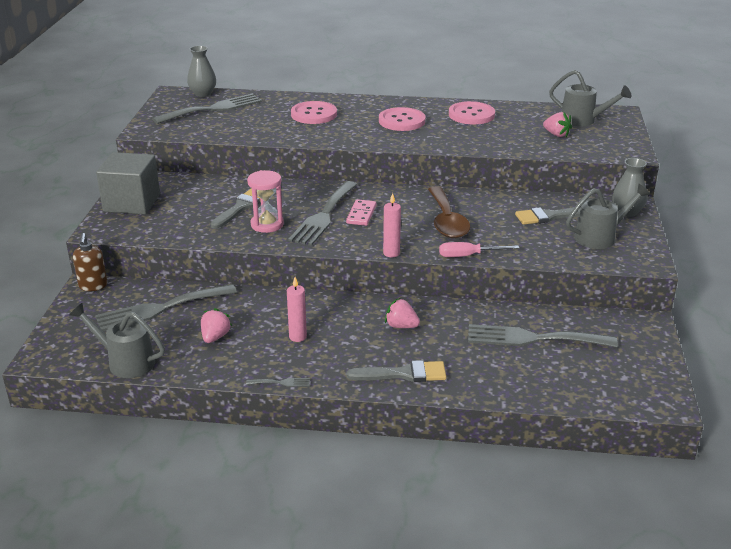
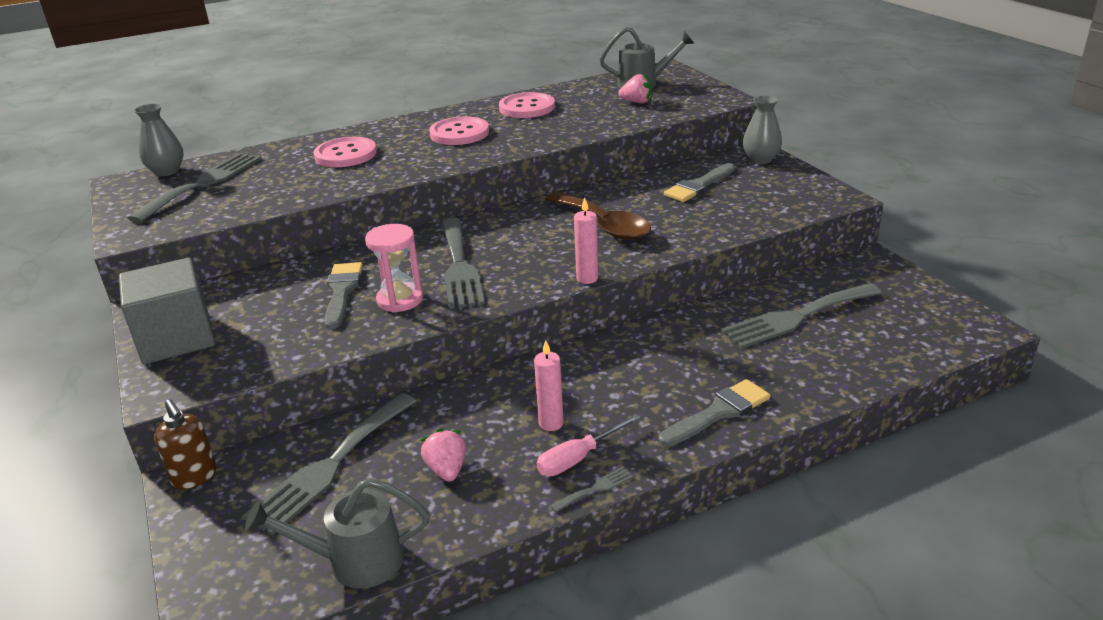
camera: 30 degrees left, 0 degrees up
(361, 214) = (501, 249): pink domino -> none
(401, 326) = (652, 360): pink strawberry -> none
(468, 256) = (670, 251): pink screwdriver -> pink screwdriver (578, 458)
(600, 237) = (769, 189): grey watering can -> none

